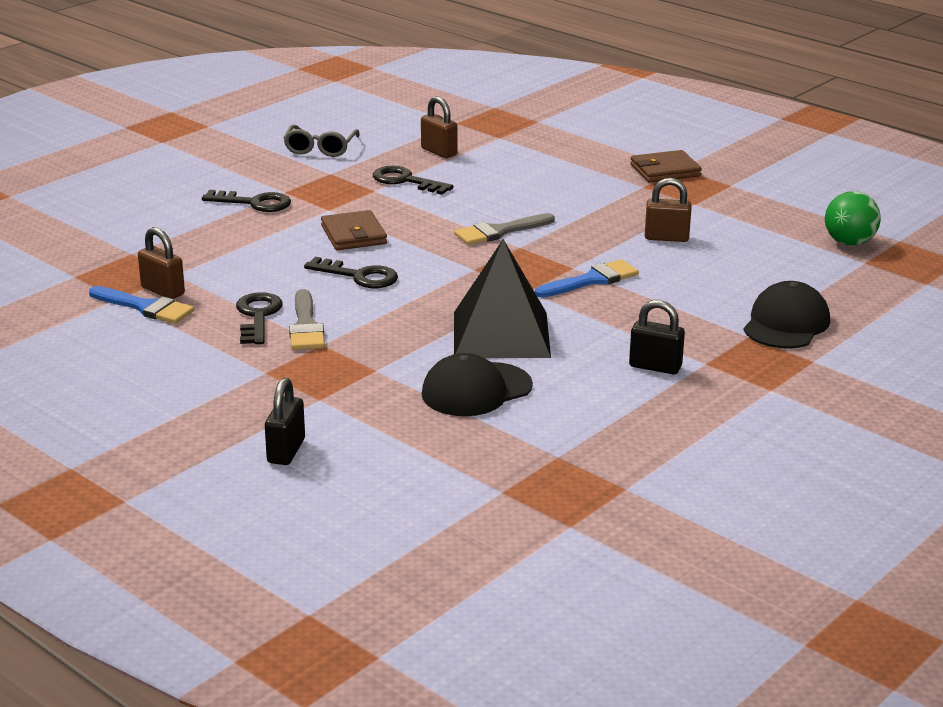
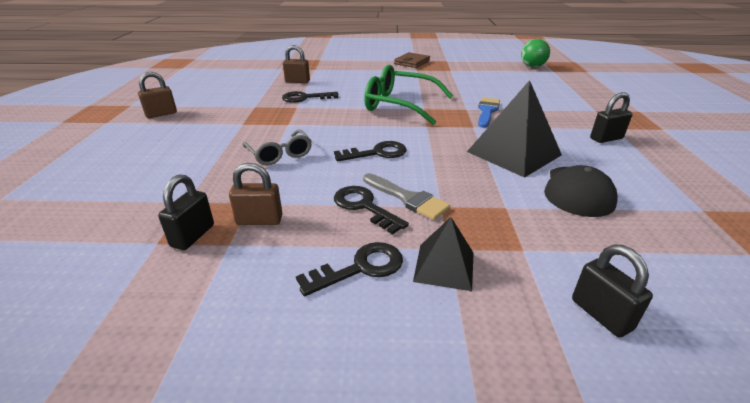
camera: 40 degrees left, 5 degrees up
(103, 281) = (193, 236): none -> black padlock
(145, 307) = (265, 241): blue brush -> none
(238, 379) = (444, 266): none -> black pyramid
(254, 203) = (233, 136): black key -> black key (360, 268)
(320, 148) = (227, 97): grey glasses -> grey glasses (280, 154)
(353, 235) = (328, 132): brown wallet -> none
(500, 231) = (400, 105): grey brush -> green glasses
(666, 238) = (472, 85): brown padlock -> brown padlock (161, 114)
(786, 324) = (593, 100): black cap -> none

